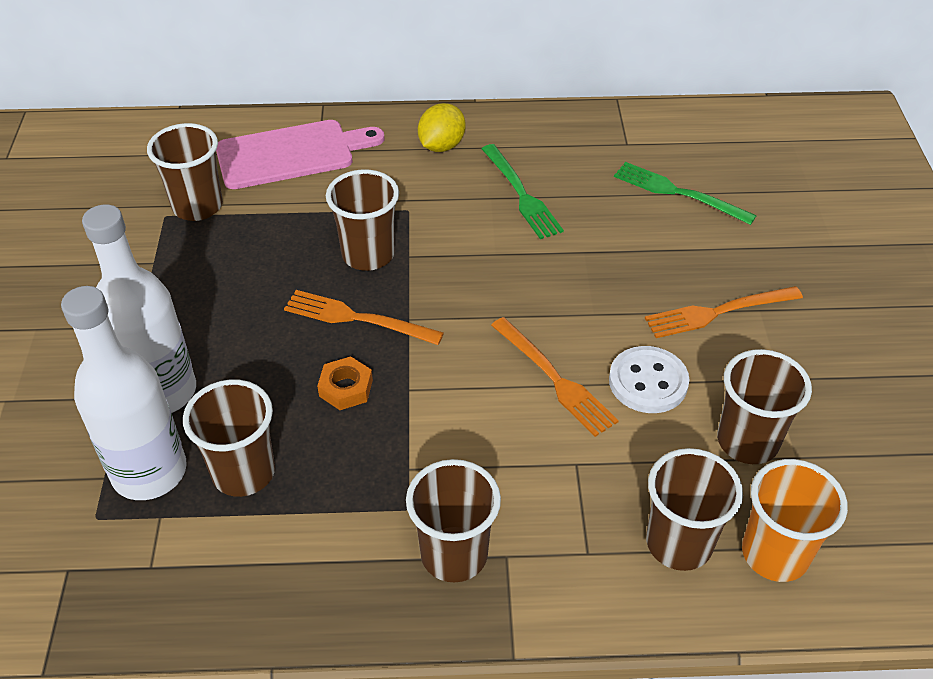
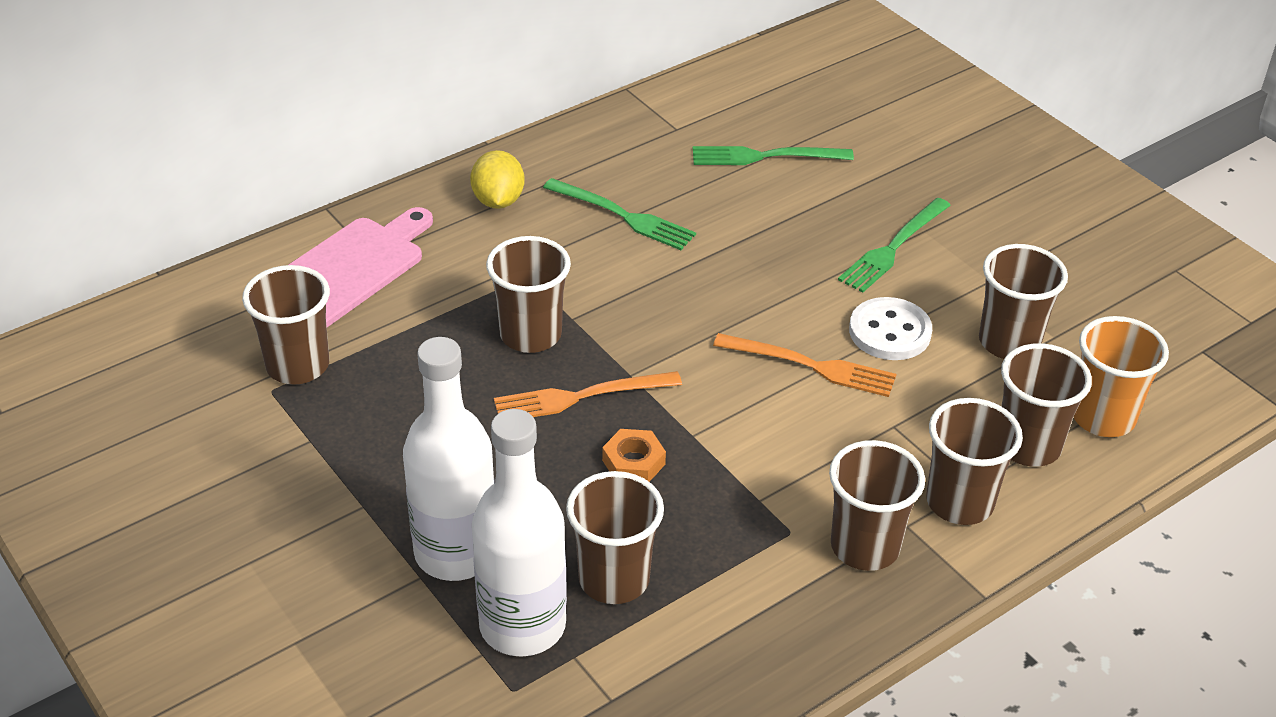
camera: 35 degrees left, 5 degrees down
(569, 561) = (959, 502): none -> brown cup
(716, 313) = (892, 248): orange fork -> green fork

